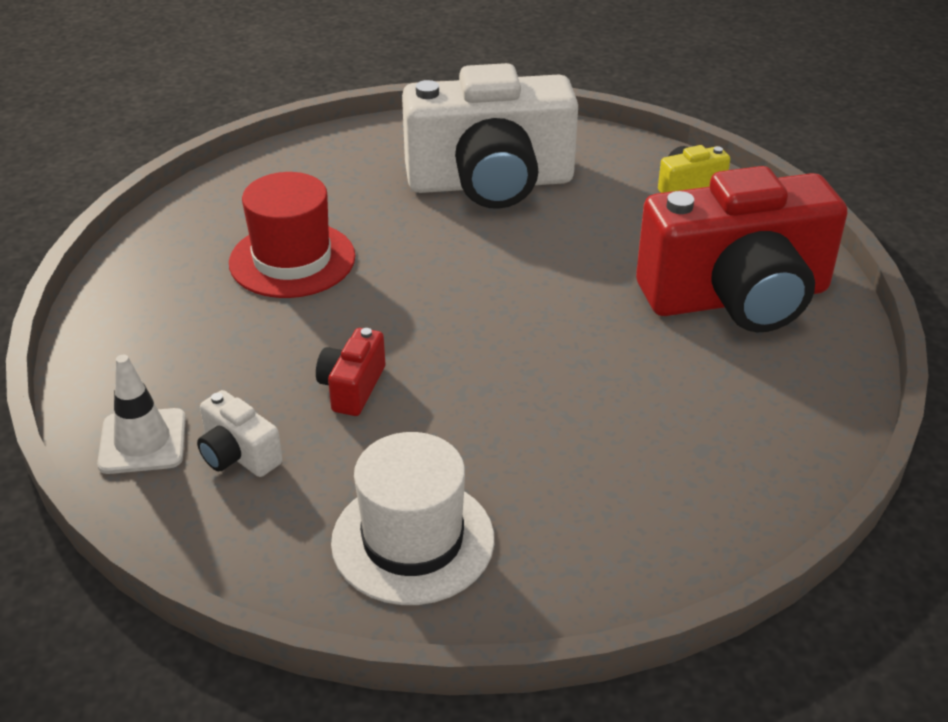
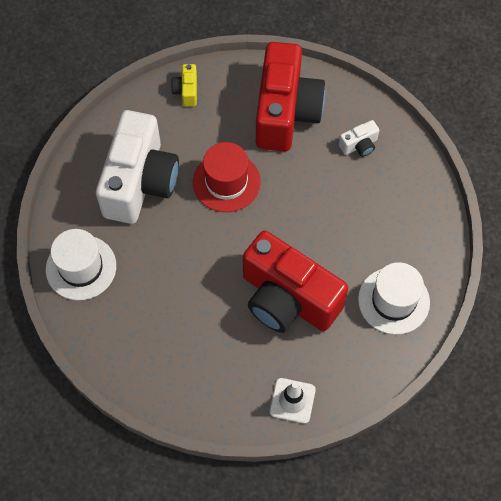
camera: 70 degrees left, 25 degrees up
(238, 455) = (317, 359): white camera -> white camera (359, 145)
(292, 260) = (171, 301): red hat -> red hat (226, 182)
(314, 167) = (81, 267): none -> white hat
(352, 387) = (287, 299): red camera -> red camera, size x2.49

